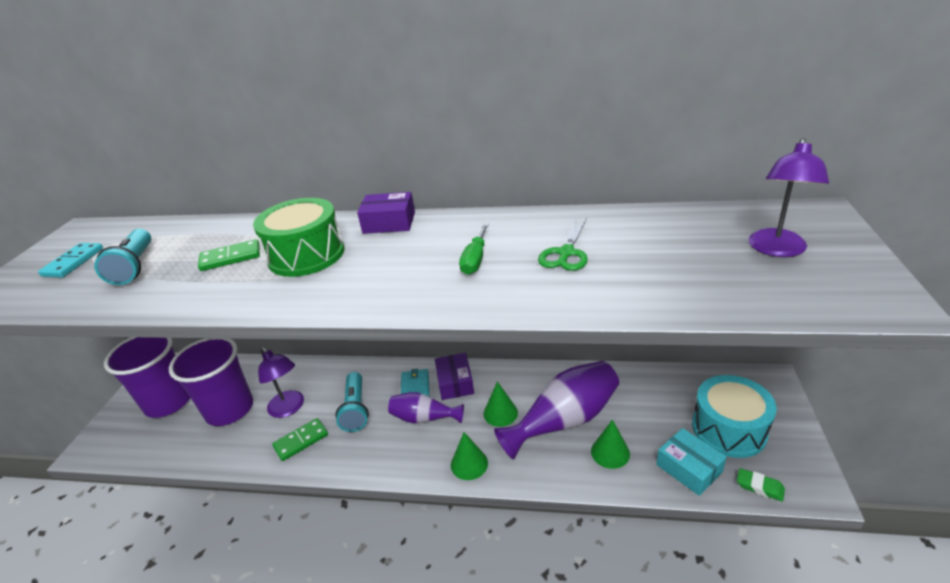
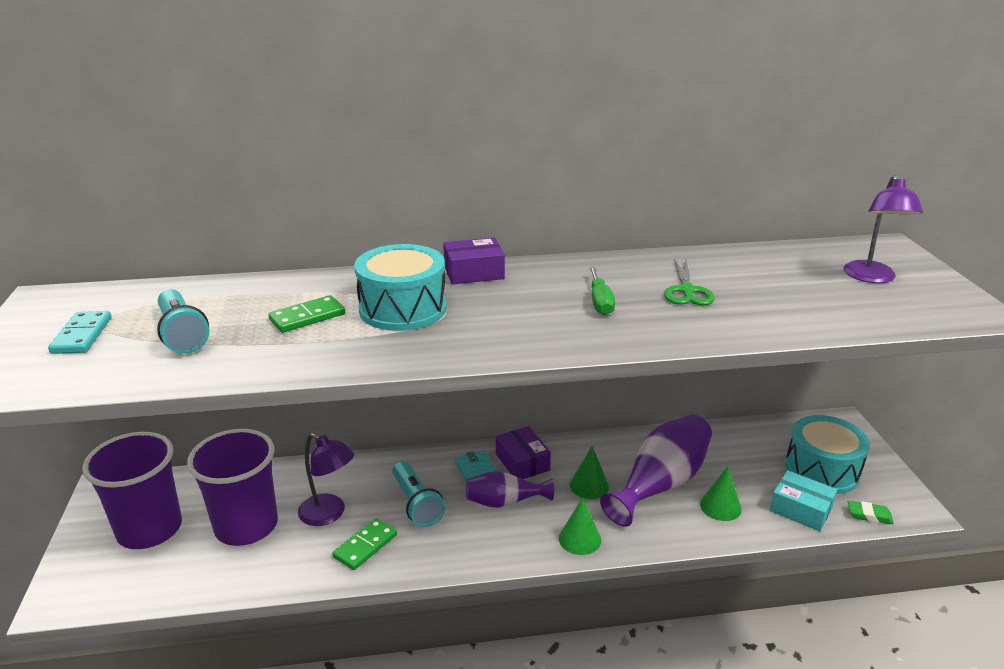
camera: 20 degrees left, 5 degrees down
(306, 255) = (403, 309): green drum -> turquoise drum

